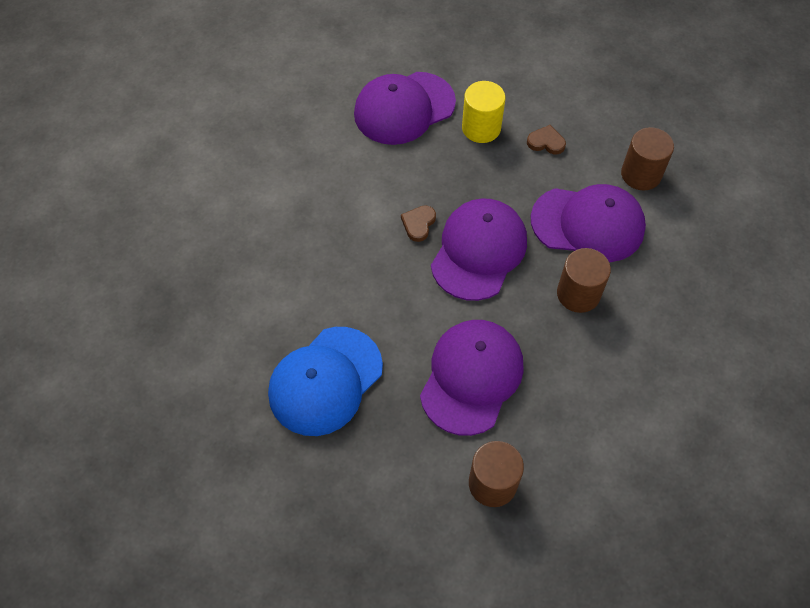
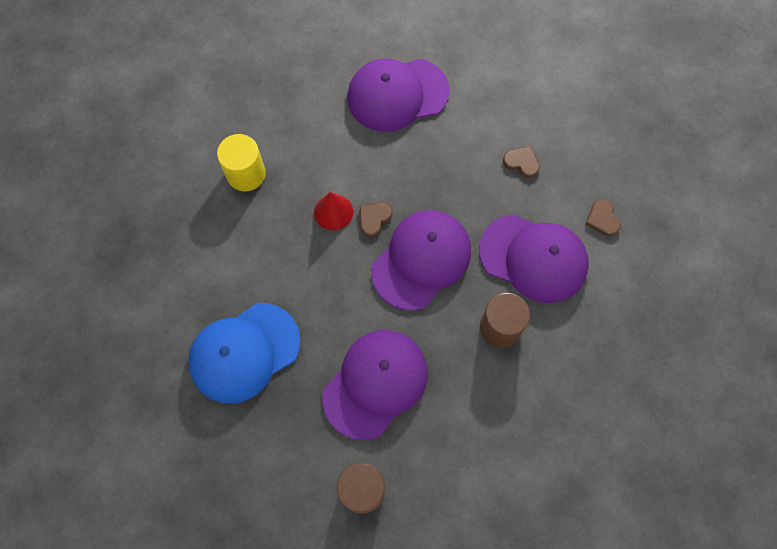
camera: 15 degrees right, 10 degrees up
(375, 227) = (333, 212): none -> red cone
(481, 128) = (464, 133): yellow cylinder -> yellow cylinder (246, 174)
(641, 174) = (602, 219): brown cylinder -> brown heart

